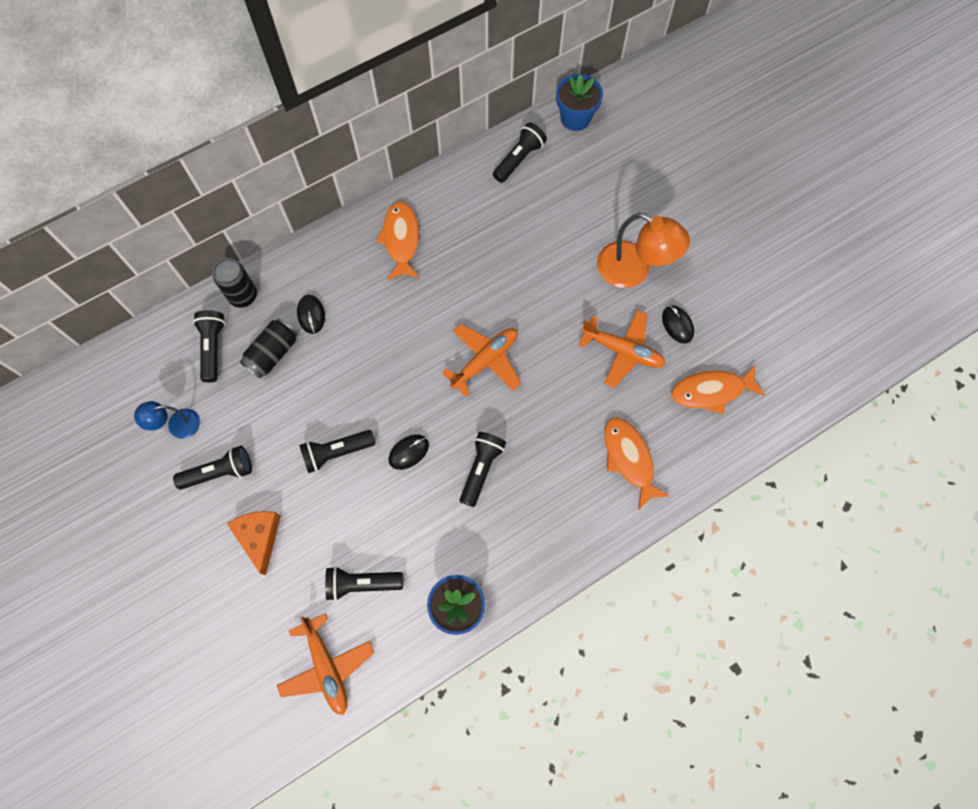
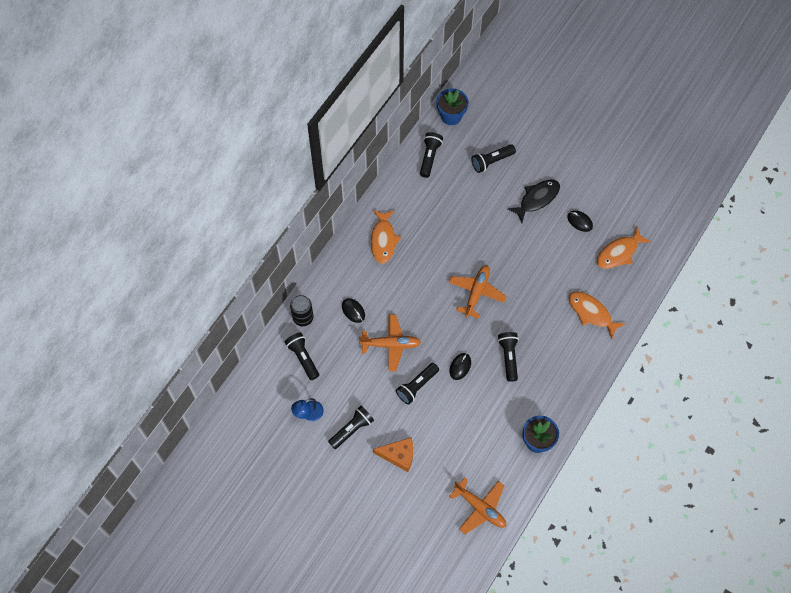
camera: 25 degrees left, 5 degrees down
(259, 537) = (398, 455): orange cheese -> orange cheese turned 135 degrees clockwise
(273, 353) = (343, 345): black can -> none
(362, 584) = (474, 453): black flashlight -> black flashlight (491, 161)
(401, 240) = (383, 240): orange fish -> orange fish turned 150 degrees counterclockwise
(622, 351) = (555, 251): orange plane -> orange plane (391, 344)
(633, 270) = (537, 199): orange lamp -> black fish

